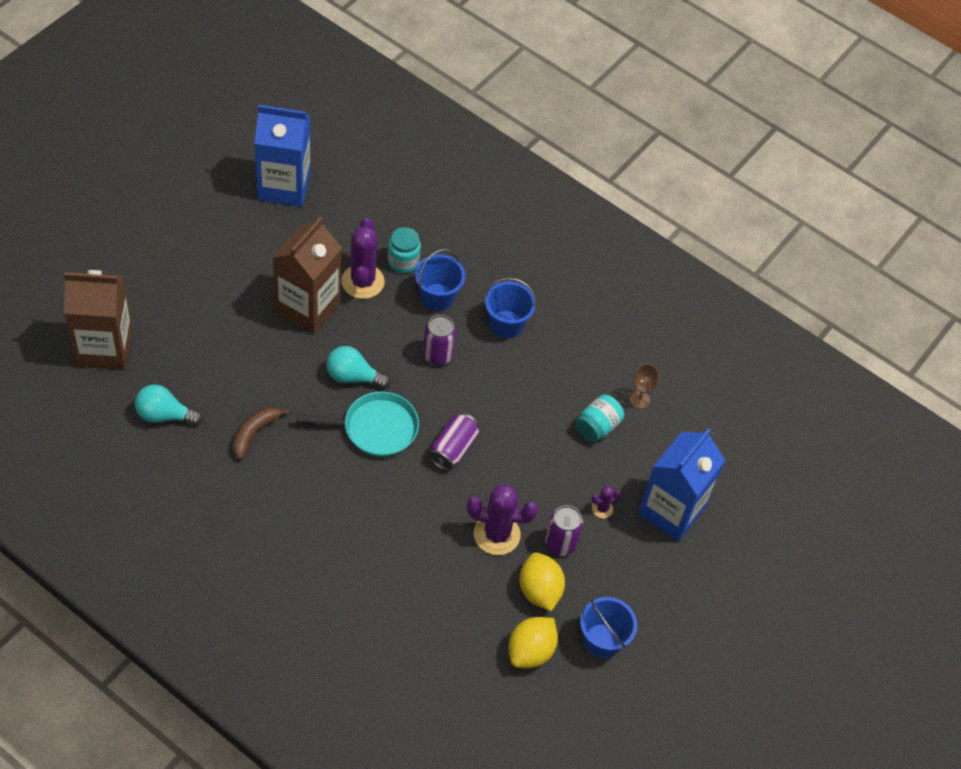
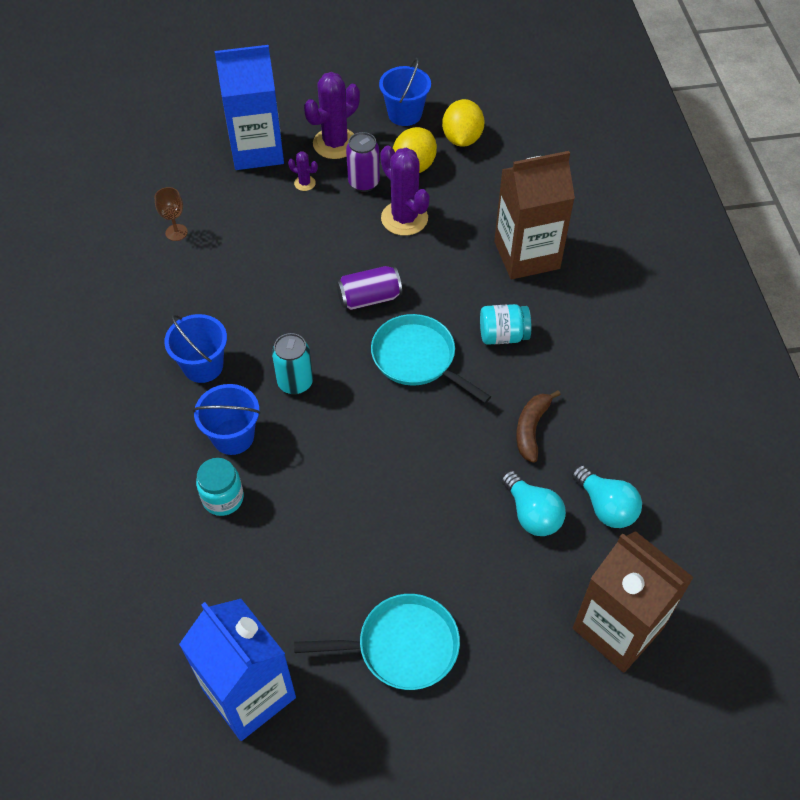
camera: 130 degrees left, 0 degrees up
(223, 258) = (402, 646): none -> turquoise pan
(254, 433) = (531, 429): brown banana -> brown banana turned 120 degrees clockwise
(308, 307) = (366, 519): brown carton -> brown carton (526, 255)
(353, 377) = (391, 417): turquoise light bulb -> turquoise light bulb (532, 514)
(362, 281) = (285, 506): purple cactus -> purple cactus (335, 143)
(437, 355) = (295, 382): purple can -> turquoise can
(530, 651) = (462, 139): yellow lemon -> yellow lemon turned 75 degrees counterclockwise
(597, 427) = (235, 236): turquoise jar -> turquoise jar (503, 335)

